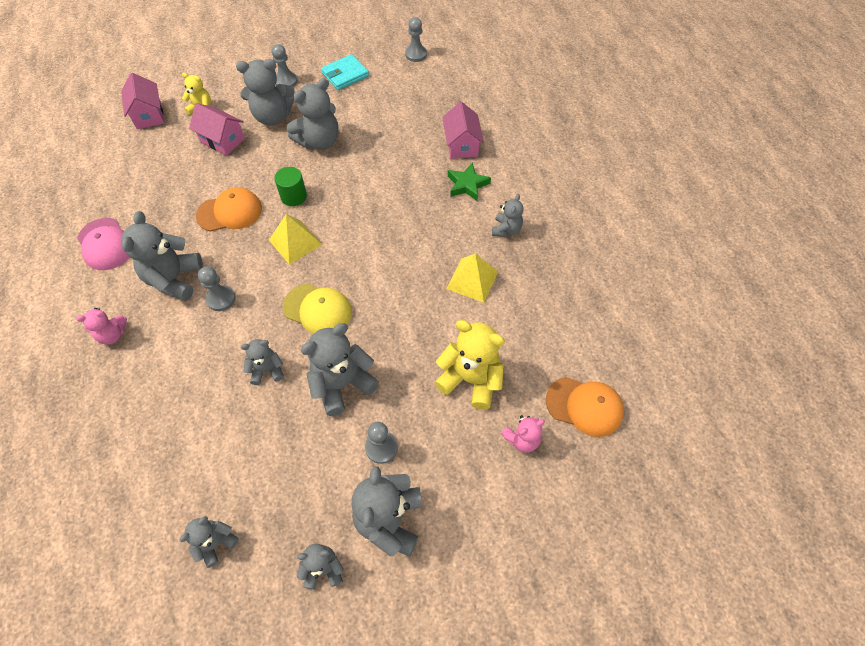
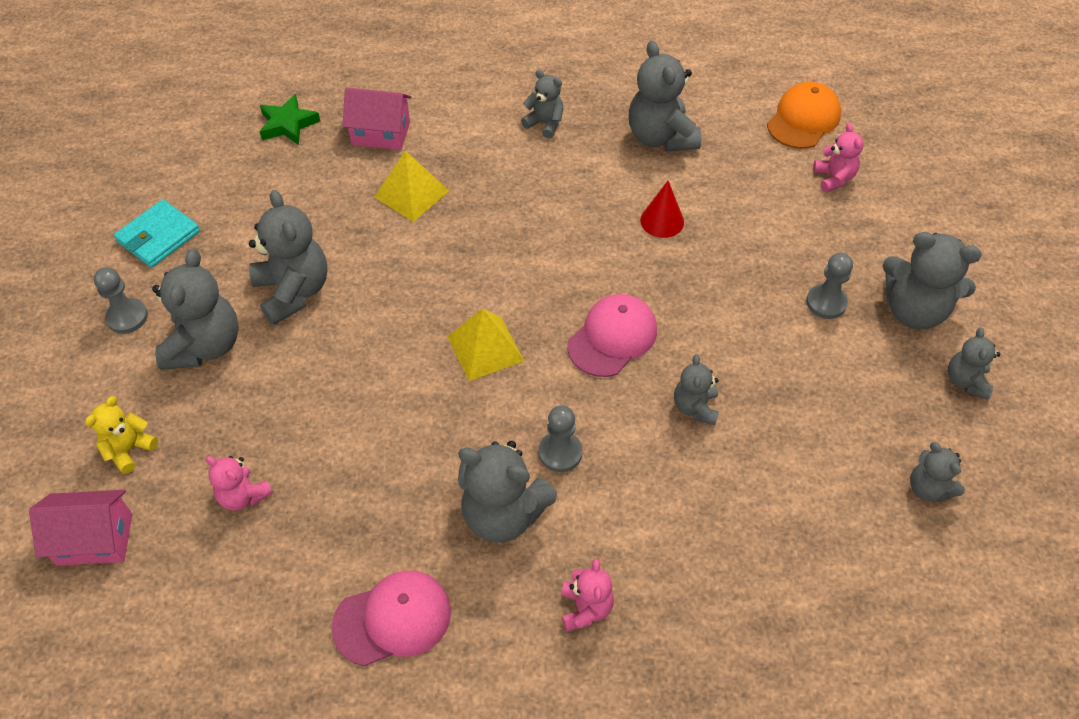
camera: 75 degrees left, 5 degrees down
(178, 161) = (243, 496): none -> pink teddy bear
(222, 140) = (225, 423): pink house -> none
(230, 212) = (393, 426): orange cap -> none
(294, 196) = (395, 339): green cylinder -> none
(317, 309) = (612, 337): yellow cap -> pink cap
(342, 384) = (733, 328): grey teddy bear -> grey teddy bear (660, 137)
(345, 74) = (158, 236): turquoise wallet -> turquoise wallet turned 60 degrees clockwise
(416, 54) = (165, 144): grey pawn -> none
(433, 320) = (662, 221): none -> red cone
(467, 185) = (456, 143): green star -> green star (288, 124)
(470, 379) = (752, 204): yellow teddy bear -> none
(472, 280) = (612, 172): yellow pyramid -> yellow pyramid (411, 193)

